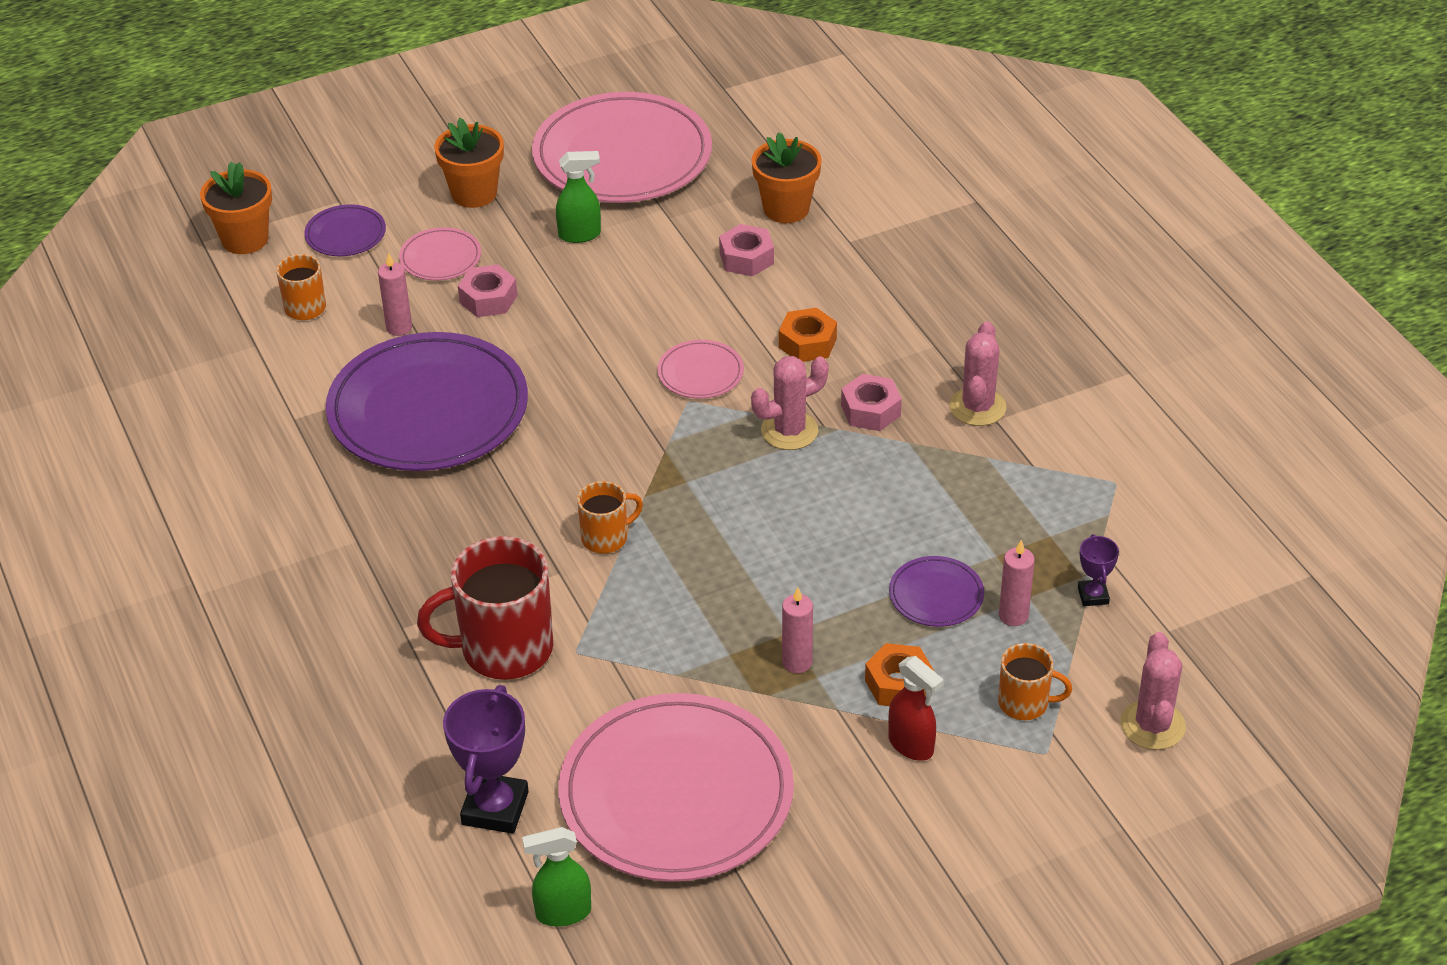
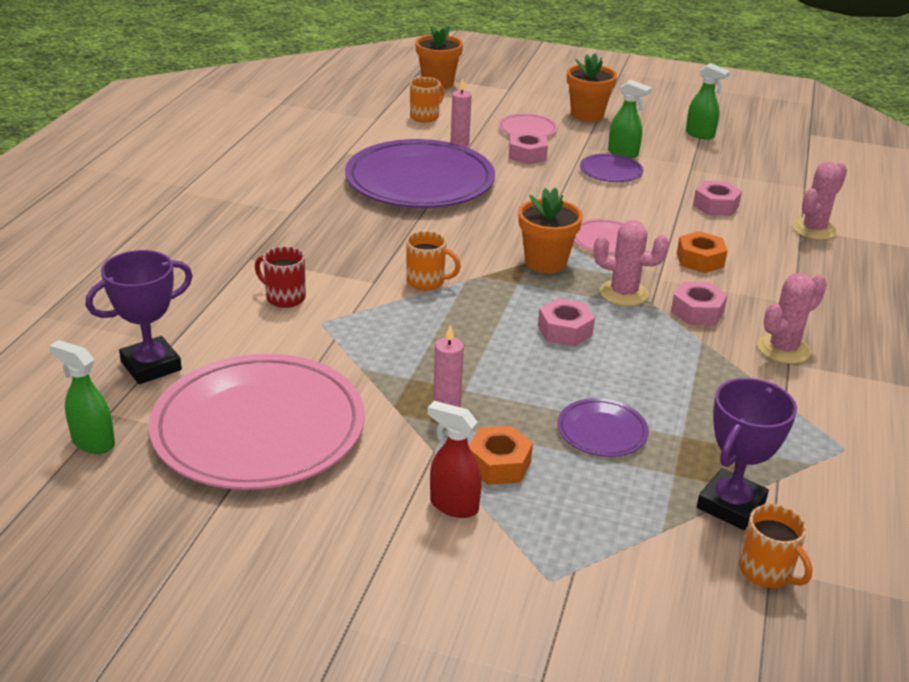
camera: 40 degrees right, 10 degrees down
(345, 234) = (491, 101): purple plate -> purple plate (610, 171)
(504, 649) = (284, 297): red mug -> red mug, size x0.53
(622, 156) = (700, 135): pink plate -> green spray bottle
(786, 209) = (776, 197): orange flower pot -> orange flower pot (545, 262)
(790, 510) = (564, 330): none -> pink nut
(911, 745) = (453, 505): red spray bottle -> red spray bottle turned 120 degrees clockwise
(1013, 616) = (645, 478): pink candle -> none
(1025, 703) = (578, 537): orange mug -> orange mug (767, 572)
(1093, 595) = (730, 505): purple trophy -> purple trophy, size x1.91
(1152, 725) = (668, 623): pink cactus -> pink cactus (814, 229)

